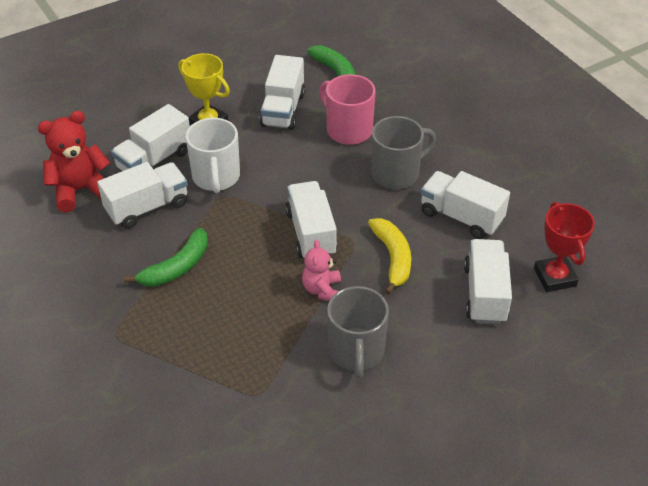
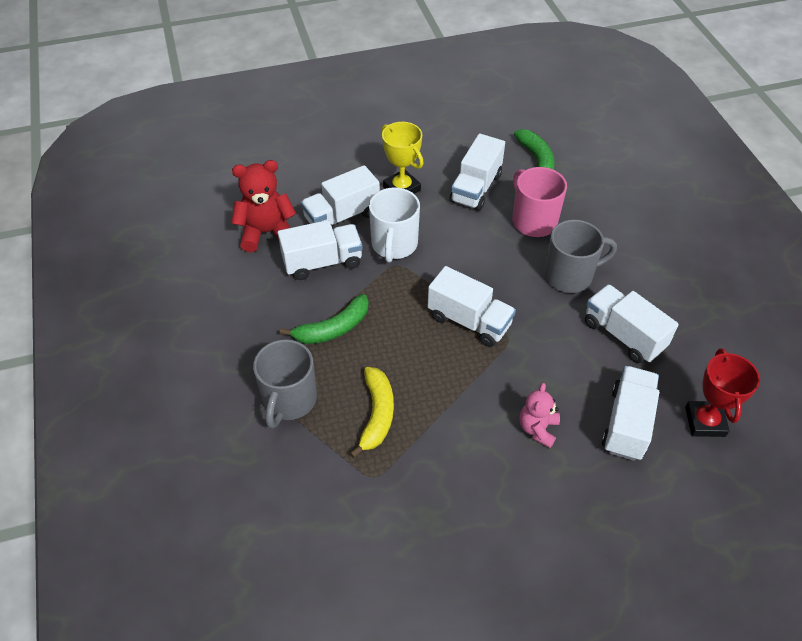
camera: 15 degrees right, 5 degrees up
(311, 233) = (469, 321): white truck -> white truck turned 120 degrees clockwise
(322, 289) = (464, 382): pink teddy bear -> pink teddy bear (537, 429)
(356, 352) = (481, 455): grey mug -> grey mug (289, 400)
(392, 258) = (543, 364): yellow banana -> yellow banana (377, 414)

